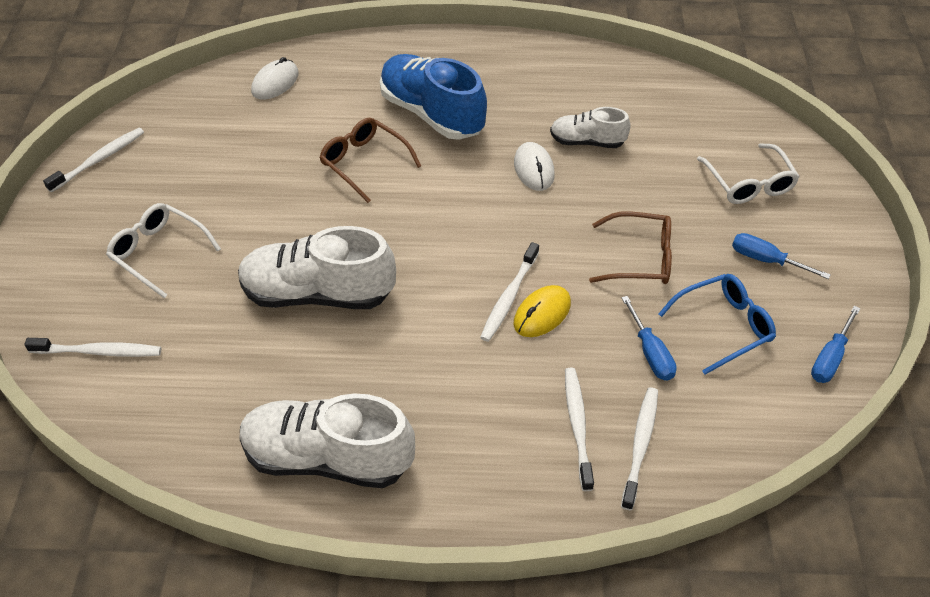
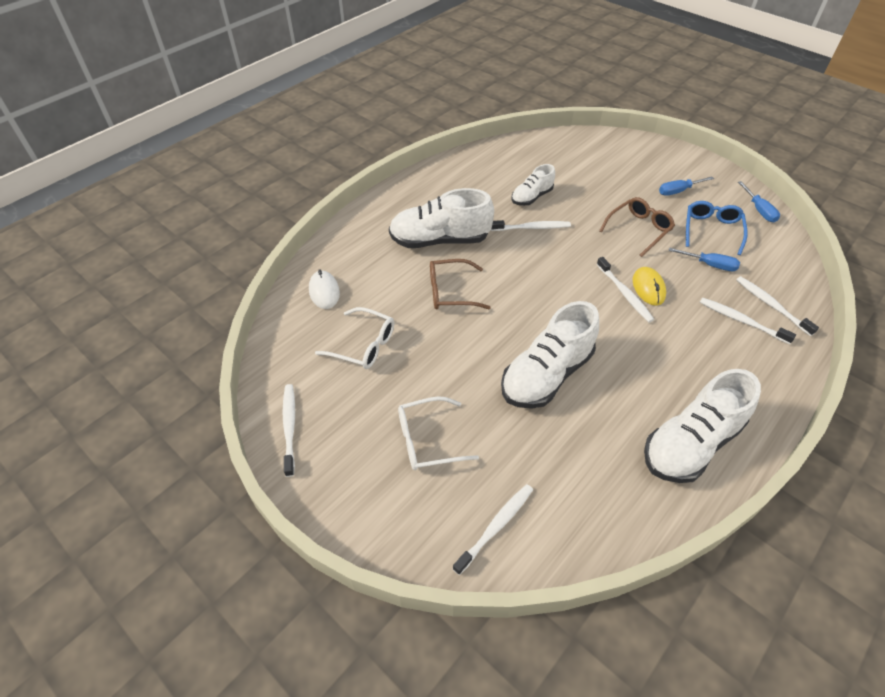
camera: 50 degrees left, 0 degrees up
(432, 113) = (440, 240): blue shoe -> white shoe
(534, 169) = (532, 228): white mouse -> white toothbrush
(749, 183) = (620, 165): white glasses -> white glasses (364, 345)

